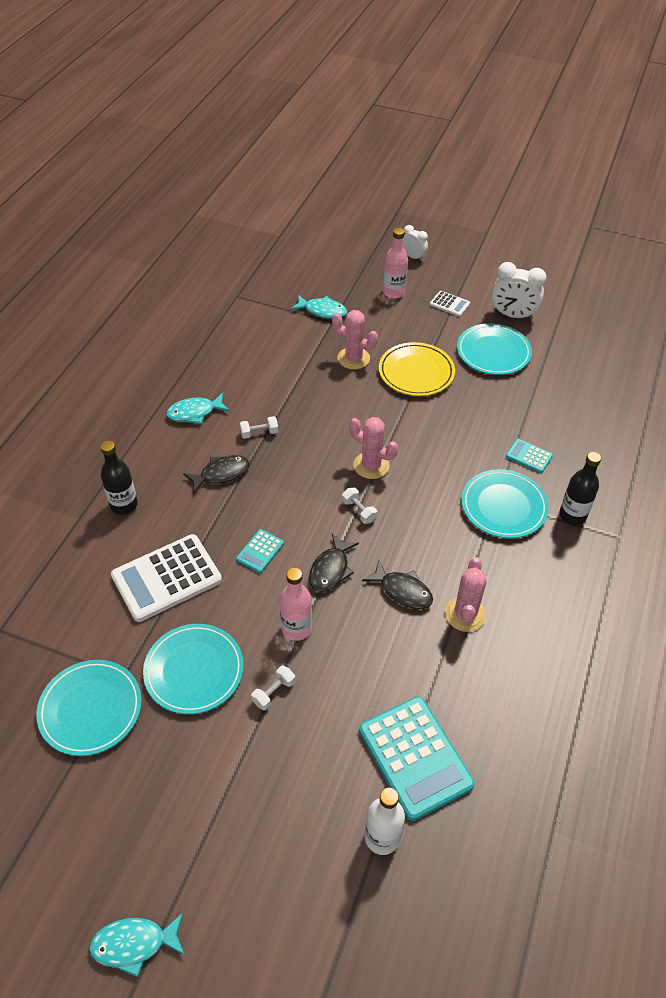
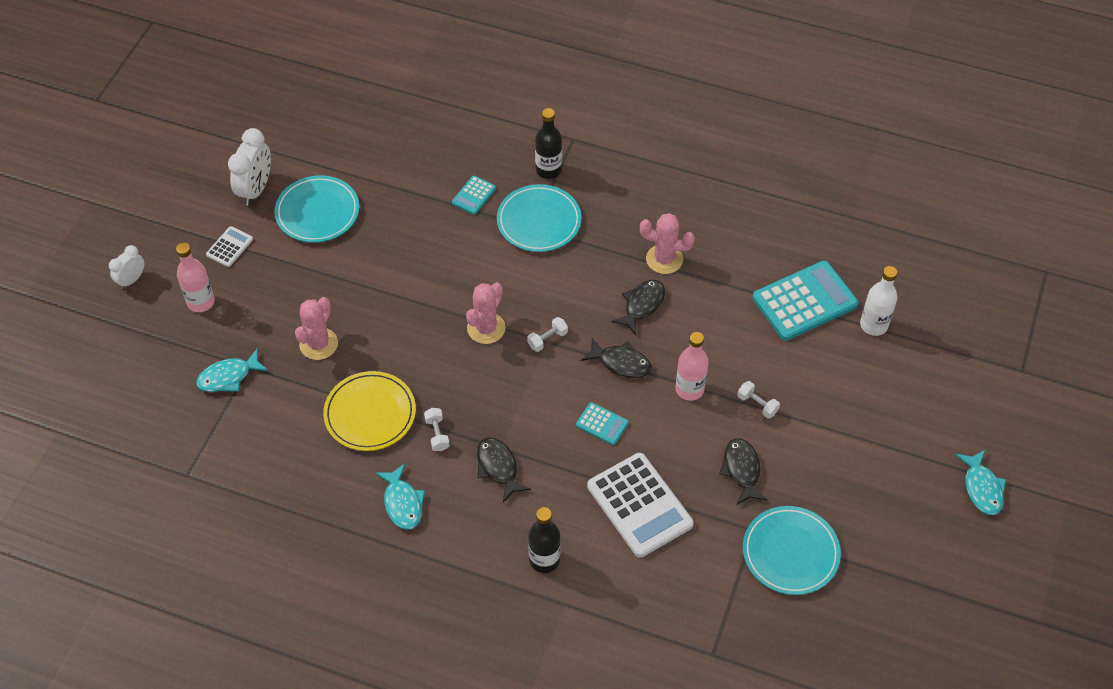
camera: 90 degrees left, 5 degrees up
(194, 670) = (741, 470): turquoise plate -> black fish
(322, 311) = (228, 377): turquoise fish -> turquoise fish turned 135 degrees counterclockwise
(416, 372) = (345, 284): yellow plate -> yellow plate (370, 413)

